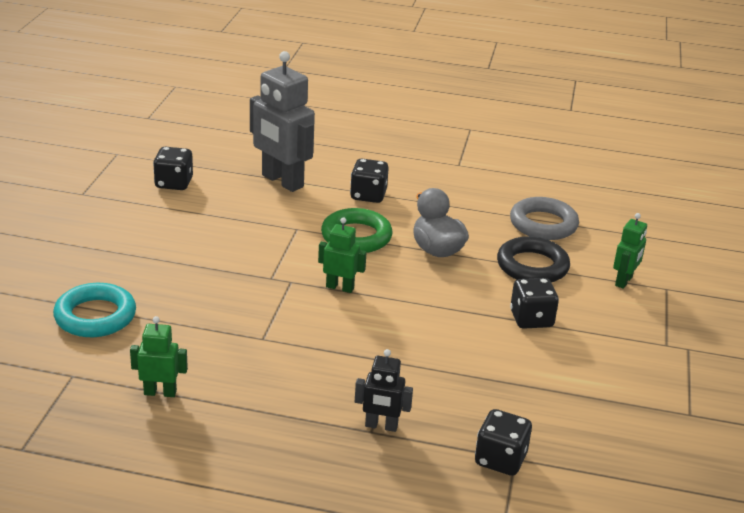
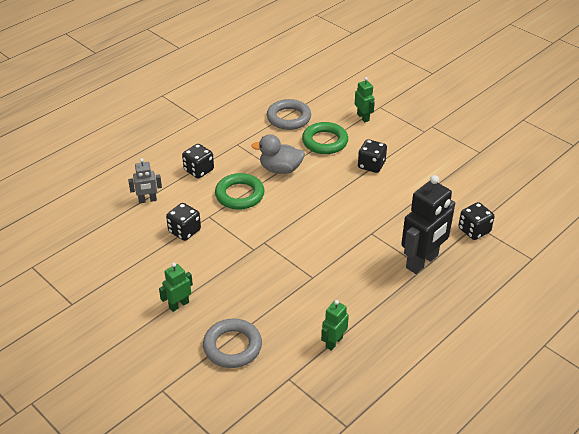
camera: 55 degrees left, 10 degrees up
(95, 316) = (232, 346): turquoise ring -> grey ring
(174, 183) = (102, 252): black dice -> black dice (184, 231)
(282, 181) = (147, 200): grey robot -> grey robot, size x0.51
(340, 287) = (286, 224): green robot -> green robot (179, 305)
(381, 426) = (422, 262): black robot -> black robot, size x1.94
(532, 266) = (325, 141): black ring -> green ring

